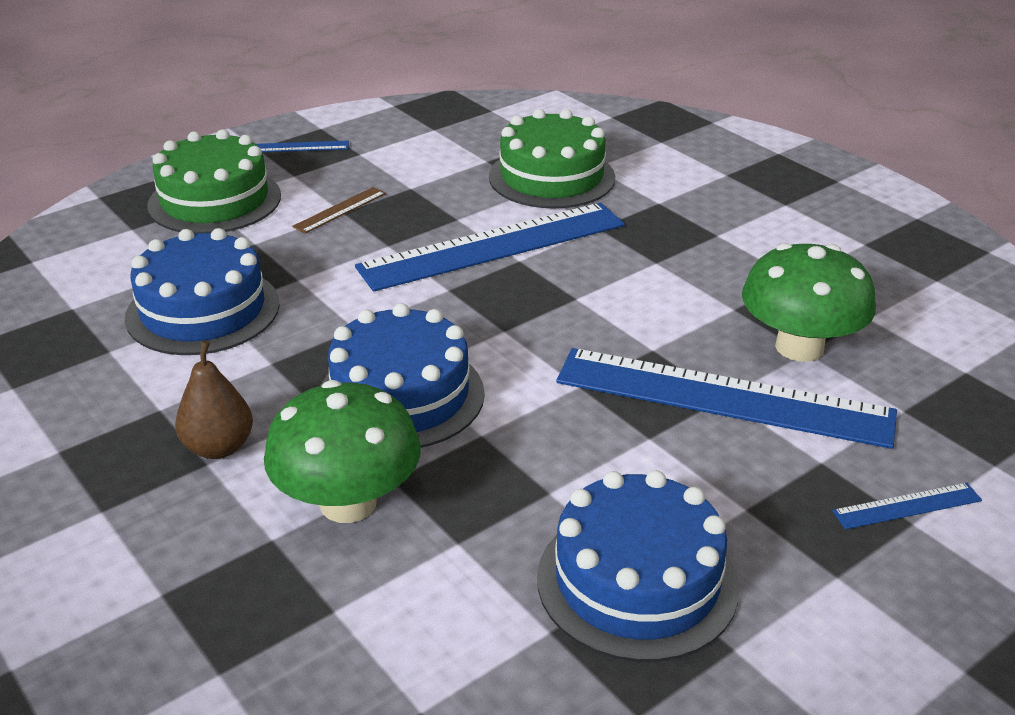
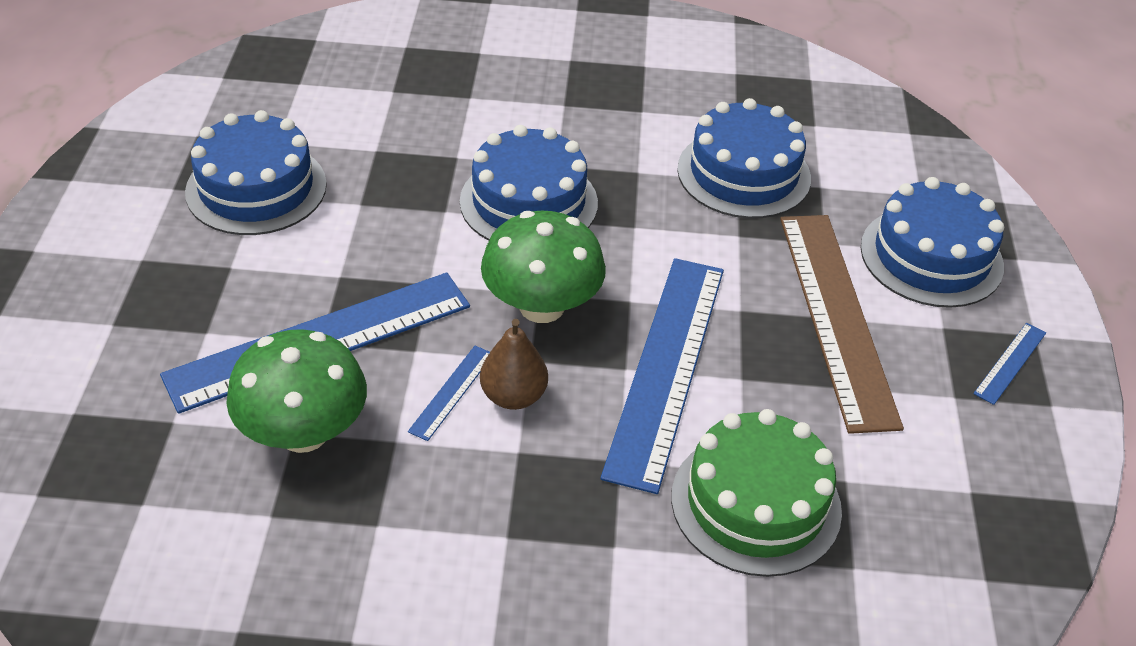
camera: 130 degrees right, 10 degrees up
(214, 200) = (931, 256): green cake -> blue cake
(219, 447) = (573, 114): brown pear -> brown pear (513, 396)
(340, 210) = (836, 317): brown ruler -> brown ruler, size x2.44
(348, 503) = (460, 132): green mushroom -> green mushroom (541, 306)
(907, 506) = (123, 334): blue ruler -> blue ruler (452, 392)

